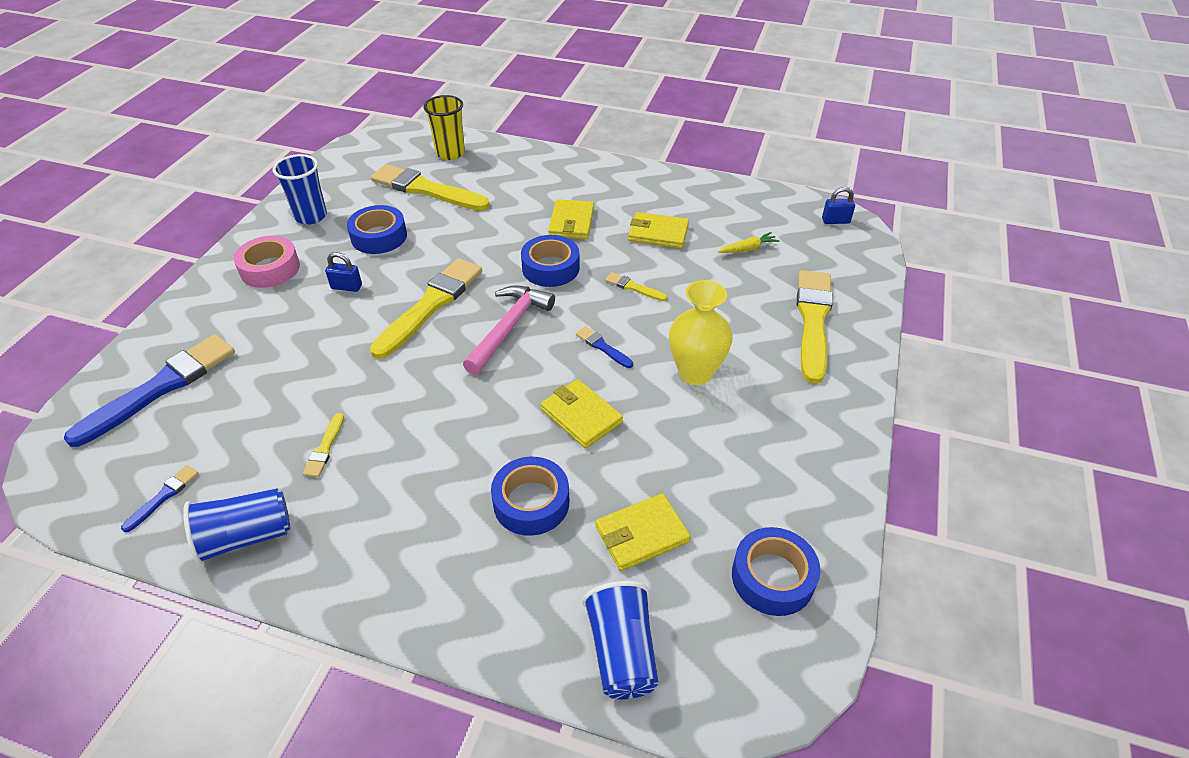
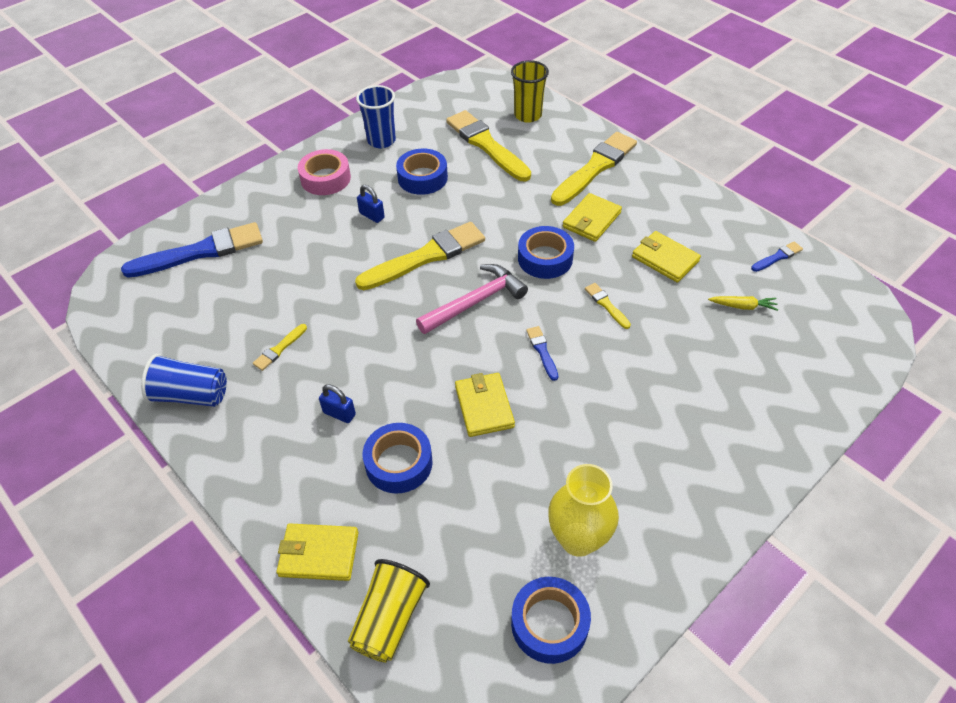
camera: 30 degrees right, 5 degrees up
(163, 497) = (158, 340): blue brush -> blue brush (777, 257)
(622, 651) = (390, 619): blue cup -> yellow cup
(641, 534) = (466, 532): yellow wallet -> yellow wallet (319, 554)
(695, 373) = (608, 409): yellow vase -> yellow vase (578, 539)
(813, 321) = (756, 406): yellow brush -> yellow brush (595, 168)
(835, 221) = (857, 309): blue padlock -> blue padlock (339, 413)

